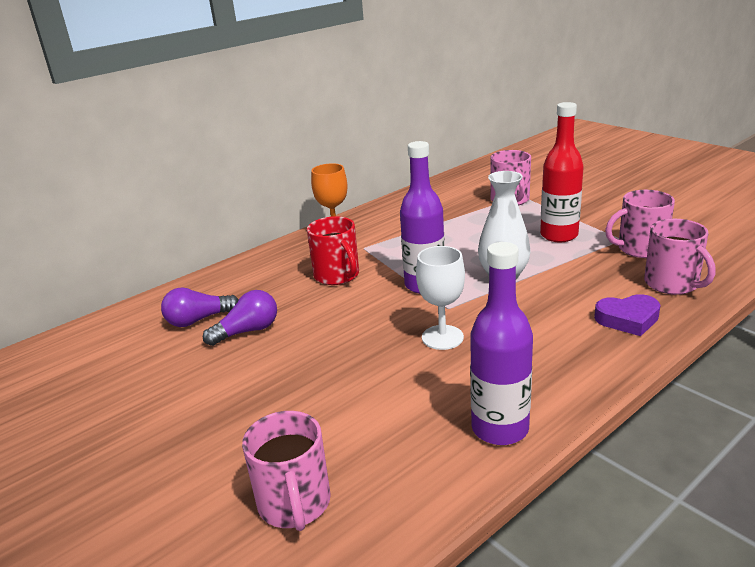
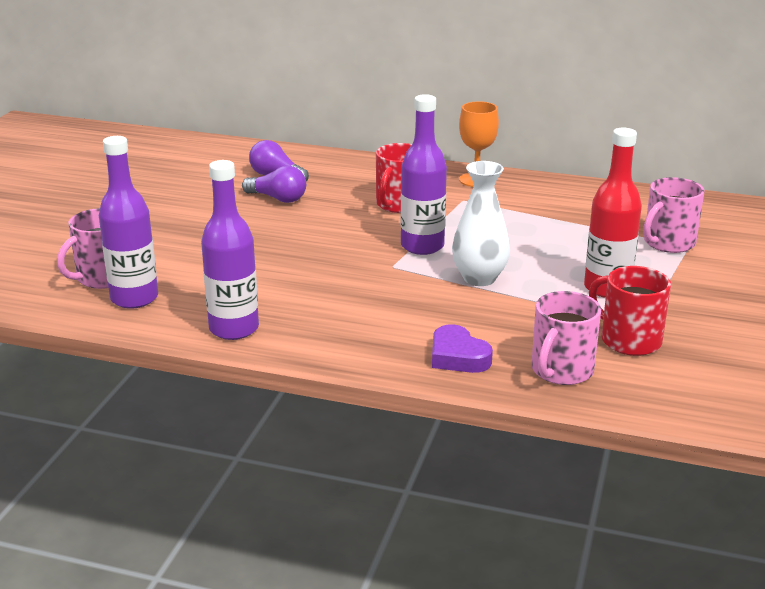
camera: 55 degrees right, 0 degrees up
(372, 488) = (134, 298): none -> purple bottle
(442, 337) = (341, 276): white goblet -> none
(640, 249) = (629, 340): pink mug -> red mug

